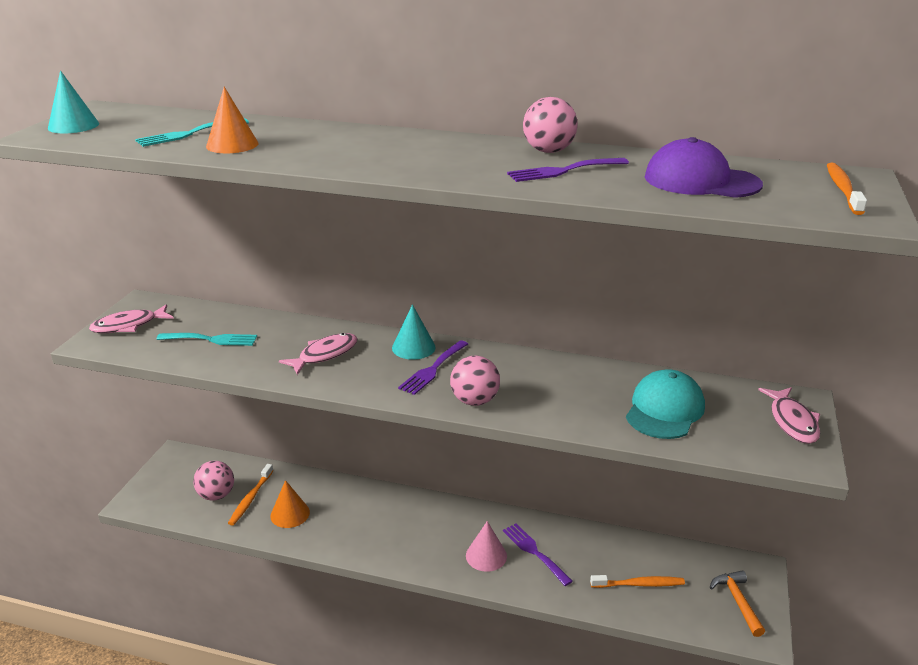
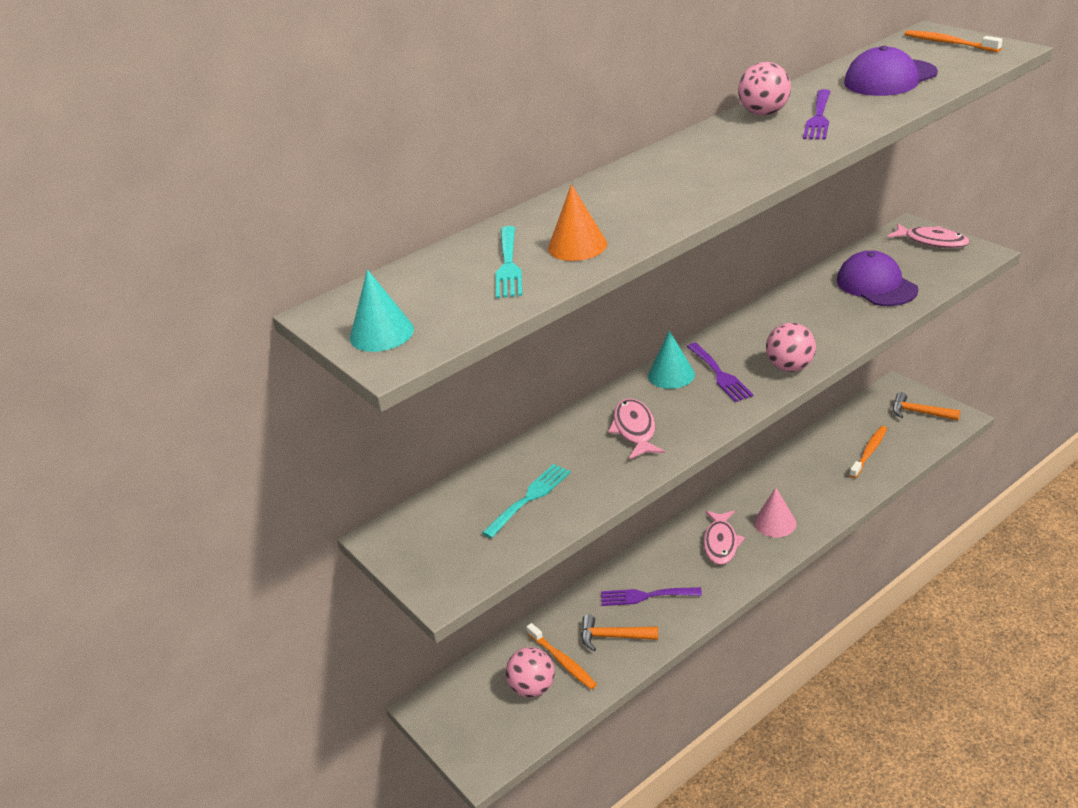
camera: 50 degrees left, 5 degrees up
(128, 325) = (432, 556): pink fish -> pink fish (721, 543)
(290, 514) = (613, 637): orange cone -> orange hammer
(534, 552) = (791, 493): purple fork -> purple fork (645, 596)
(664, 410) = (876, 285): turquoise cap -> purple cap

